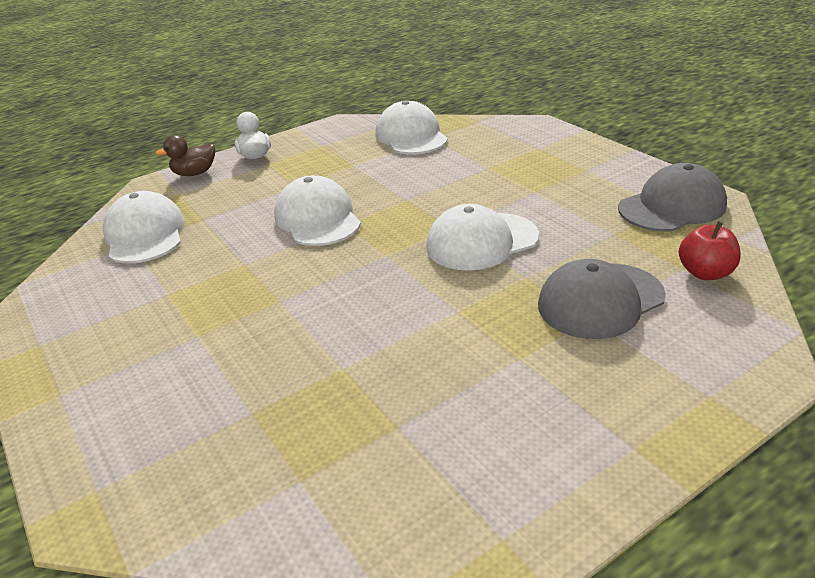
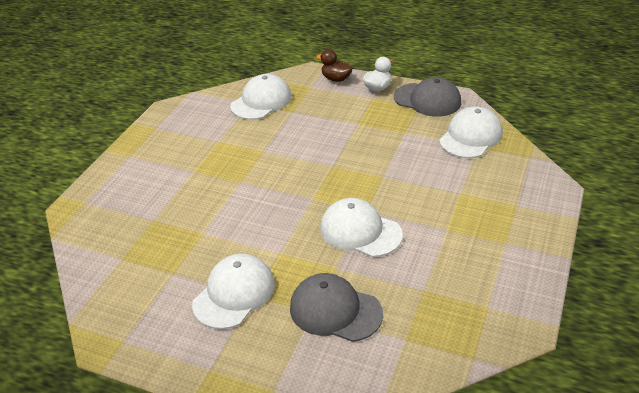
camera: 55 degrees right, 5 degrees up
(317, 218) = (328, 152): white cap -> white cap (234, 294)
(672, 206) = (490, 309): grey cap -> grey cap (427, 100)
(705, 273) = (408, 353): red apple -> none

